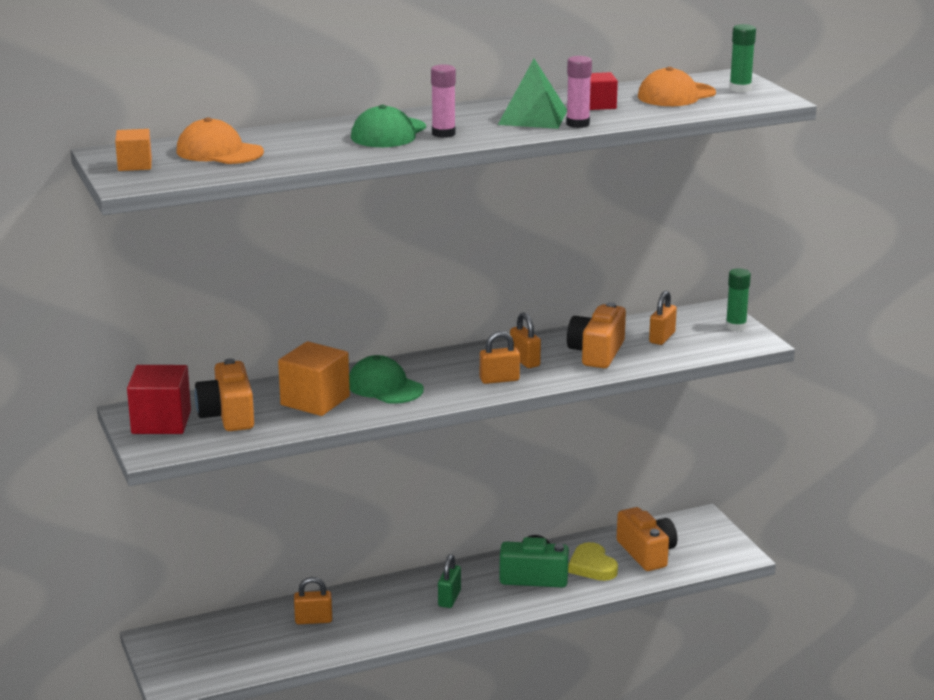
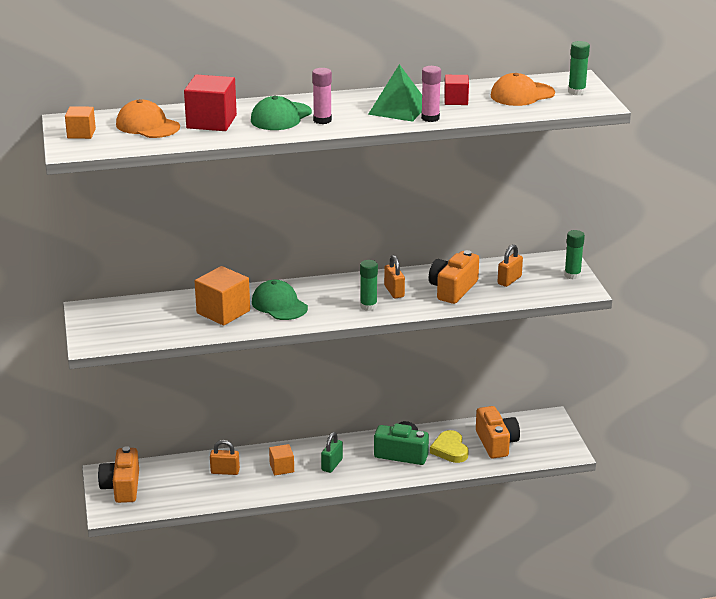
camera: 10 degrees right, 5 degrees up
(161, 422) = (105, 320): red cube -> red cube (211, 122)
(228, 415) = (155, 318): orange camera -> orange camera (122, 487)
(386, 608) = (282, 468): none -> orange cube
(499, 379) = (368, 306): orange padlock -> green glue stick

